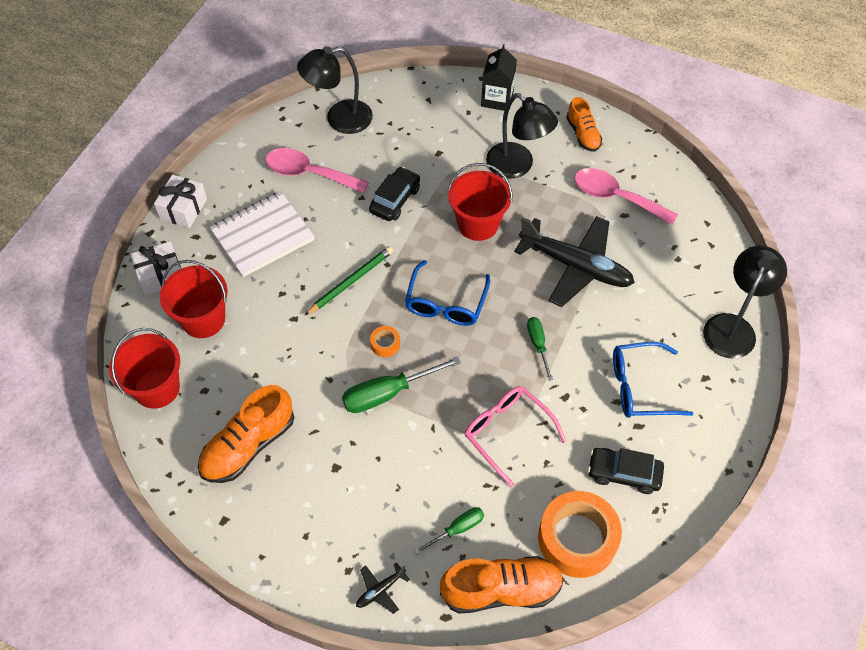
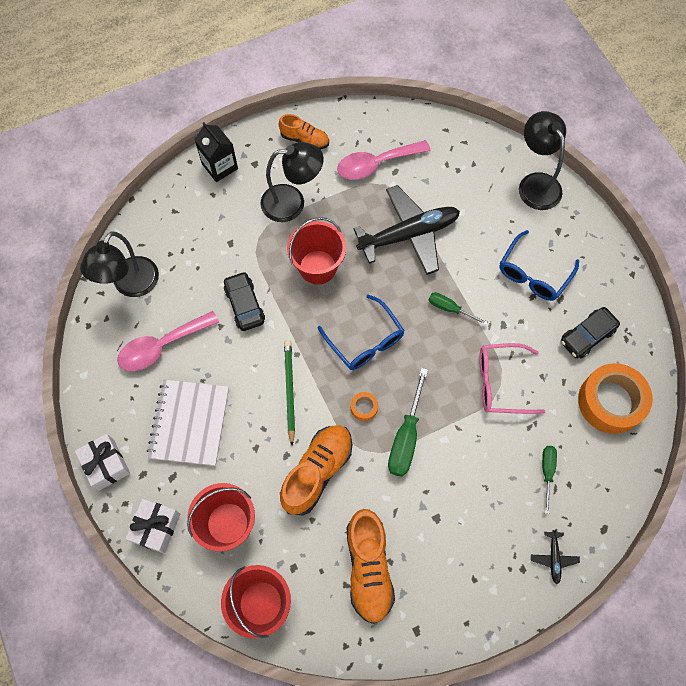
camera: 50 degrees left, 10 degrees up
(501, 590) = (611, 478): orange shoe -> orange shoe (317, 471)

